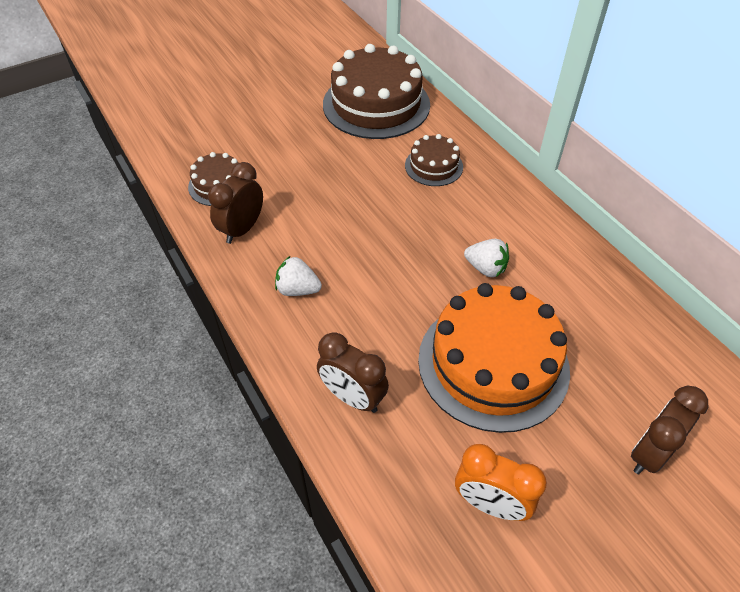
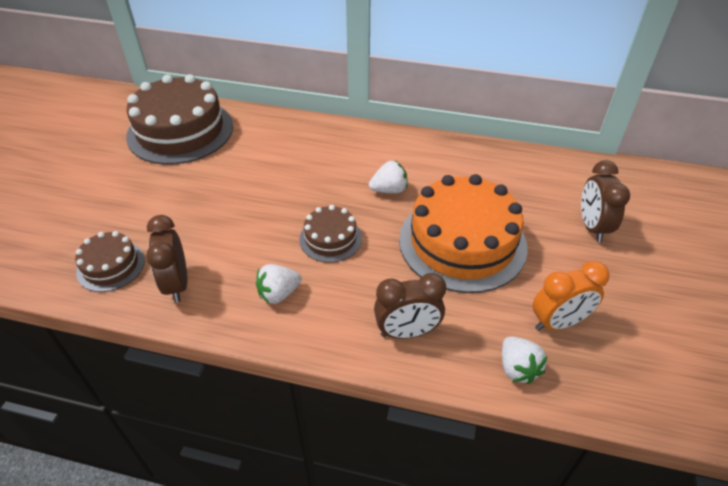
camera: 45 degrees left, 5 degrees down
(402, 505) = (517, 368): none -> white strawberry
(433, 166) = (276, 148): brown cake -> brown cake (330, 238)

